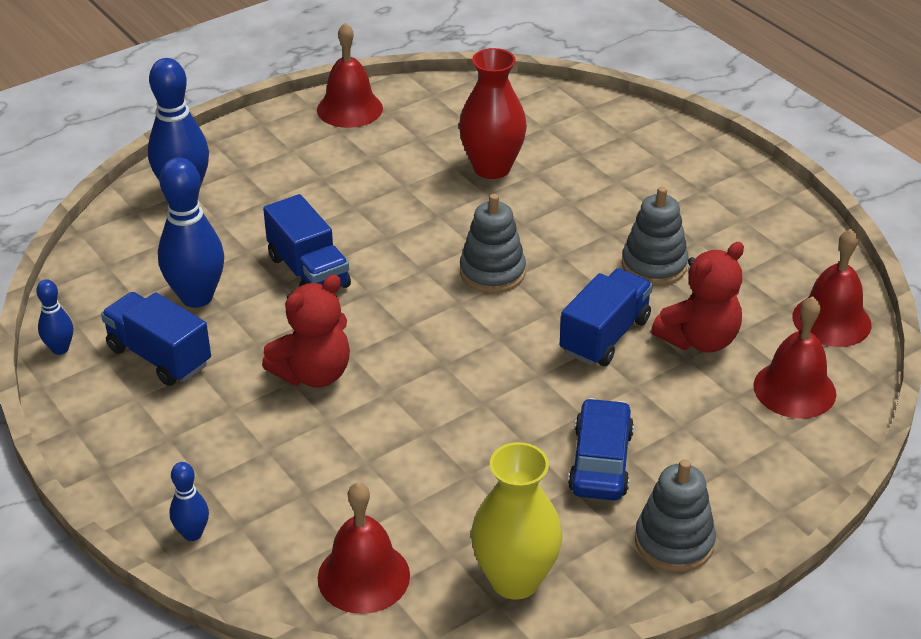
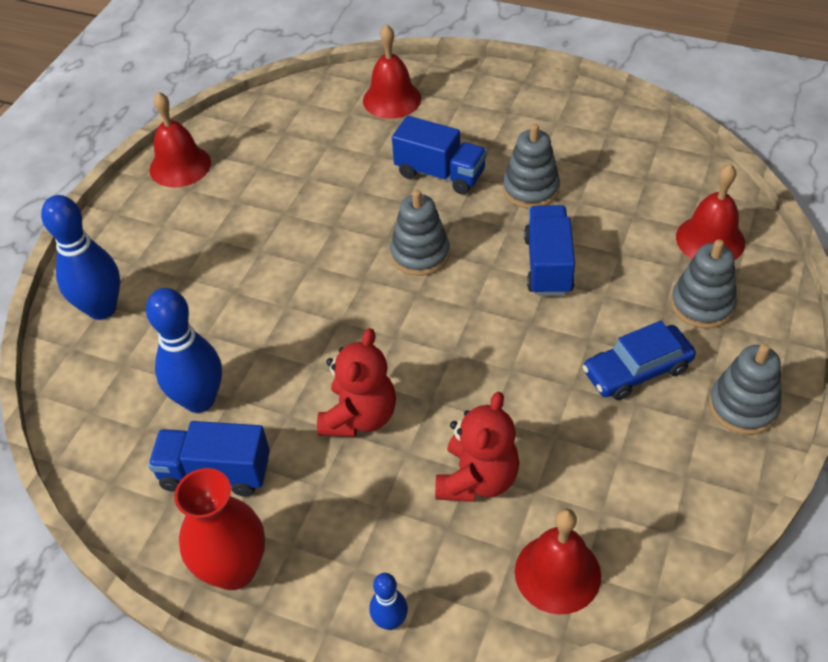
camera: 30 degrees left, 10 degrees up
(60, 349) = (118, 515): blue bowling pin -> none
(308, 272) = (274, 328): blue truck -> blue truck (440, 173)
(492, 168) = (341, 165): red vase -> red vase (234, 569)
(515, 580) = (667, 505): yellow vase -> none
(600, 461) = (637, 370): blue car -> blue car turned 90 degrees counterclockwise
(699, 339) = (614, 233): red teddy bear -> red teddy bear (477, 479)
(725, 439) = (702, 304): none -> grey stacking toy
(831, 320) = (685, 173): red bell -> red bell (392, 99)

